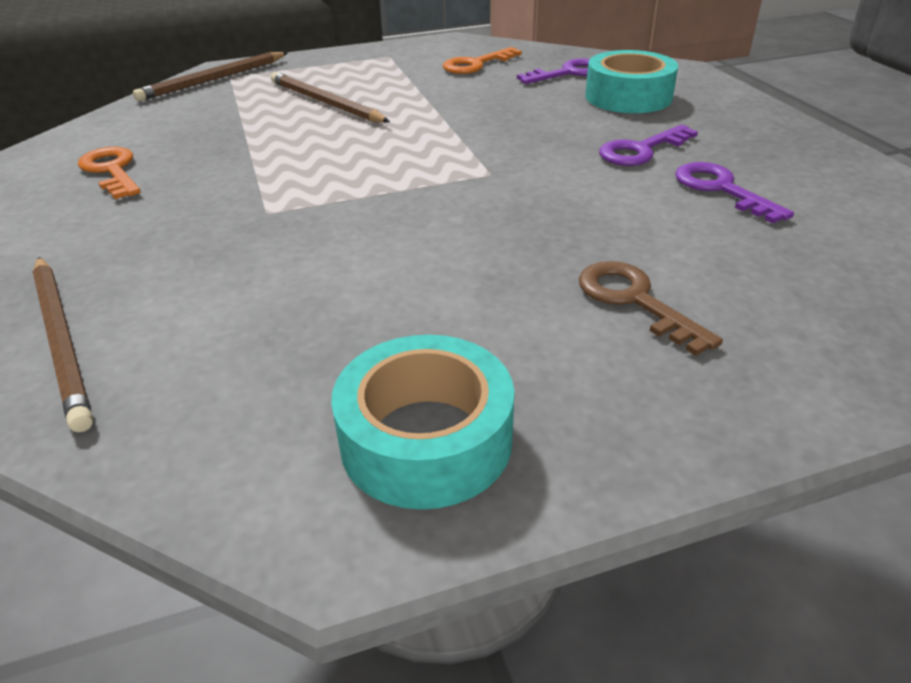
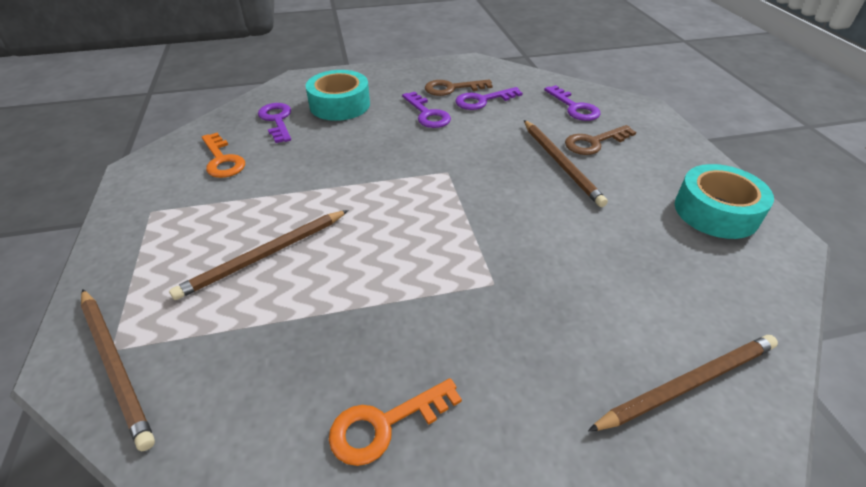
camera: 85 degrees left, 5 degrees up
(543, 262) = (561, 164): none -> brown pencil
(743, 162) = (452, 88): none -> brown key
(770, 283) = (574, 107): none -> purple key

